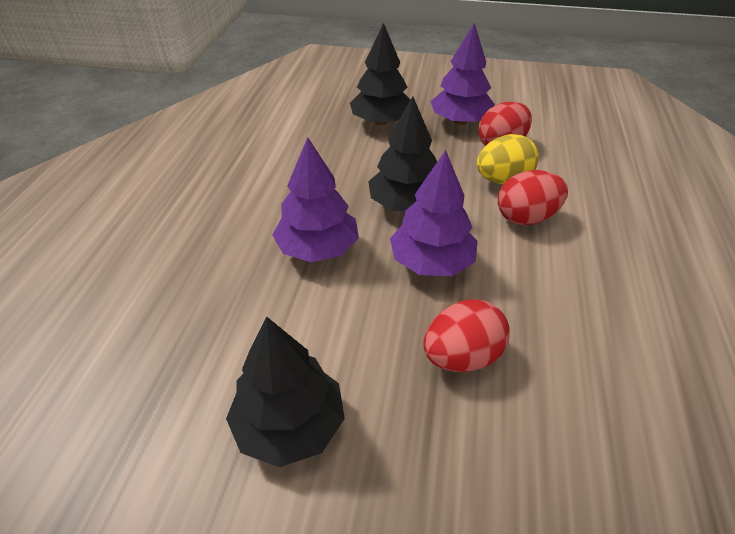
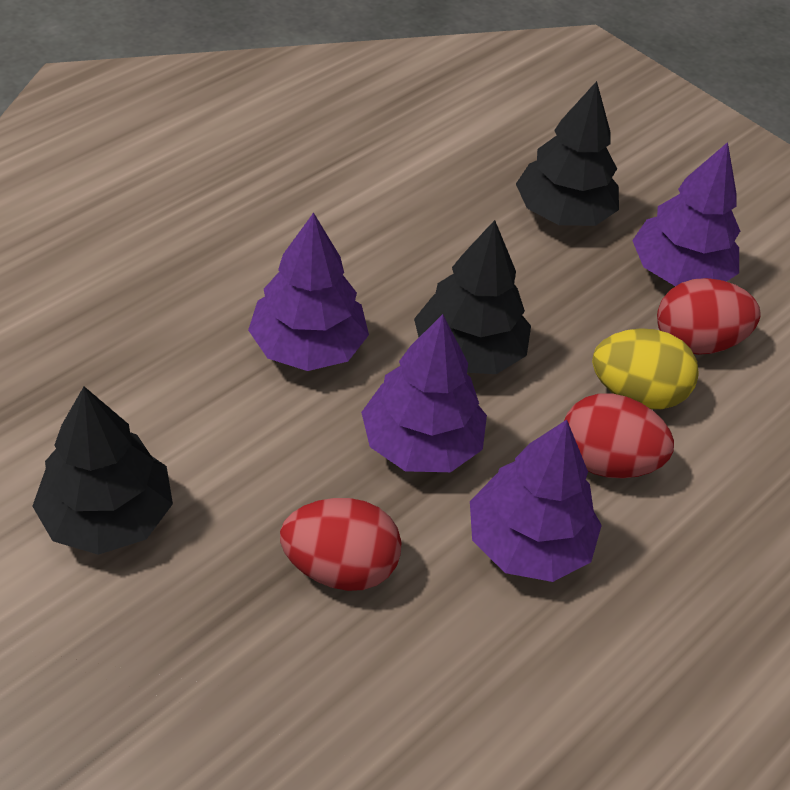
camera: 30 degrees right, 5 degrees up
(537, 278) = (527, 543): none -> purple tree

